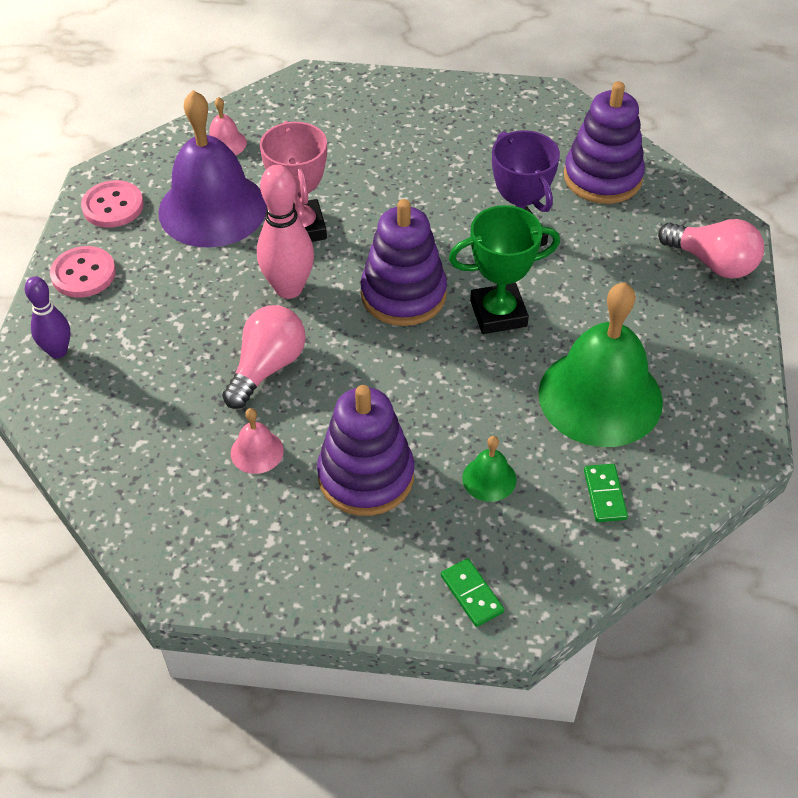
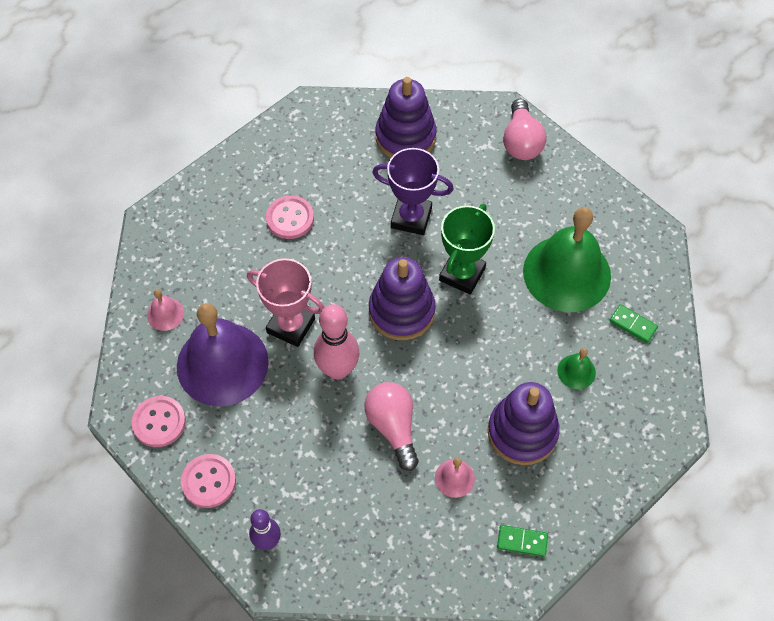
camera: 50 degrees left, 10 degrees up
(414, 157) = (290, 218): none -> pink button
(471, 594) = (644, 438): green domino -> green domino (522, 541)
(712, 263) = (521, 141): pink light bulb -> pink light bulb turned 105 degrees clockwise

